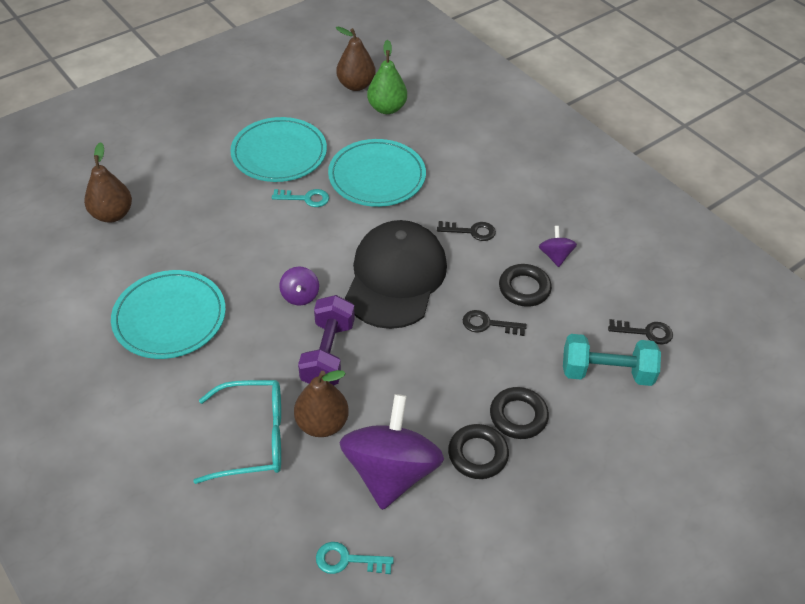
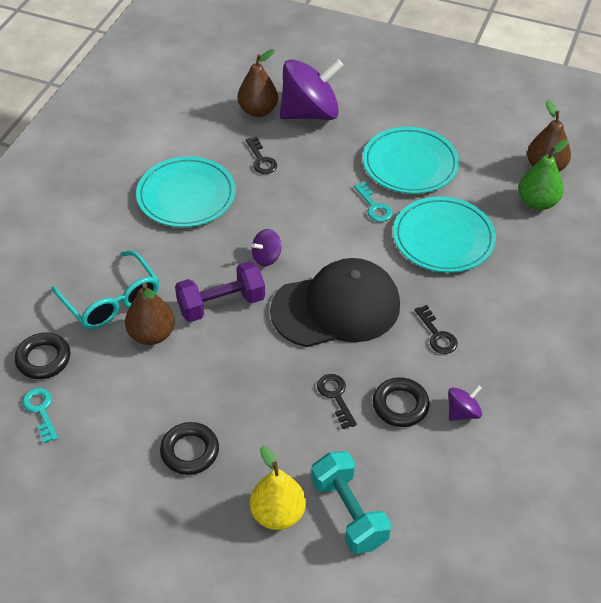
camera: 60 degrees right, 0 degrees up
(391, 472) = (135, 400): purple spinning top -> purple spinning top (310, 113)
(518, 416) = (249, 463): black ring -> black ring (43, 359)
(580, 420) = (278, 514): none -> yellow pear
(645, 332) = (425, 527): black key -> black key (261, 159)

